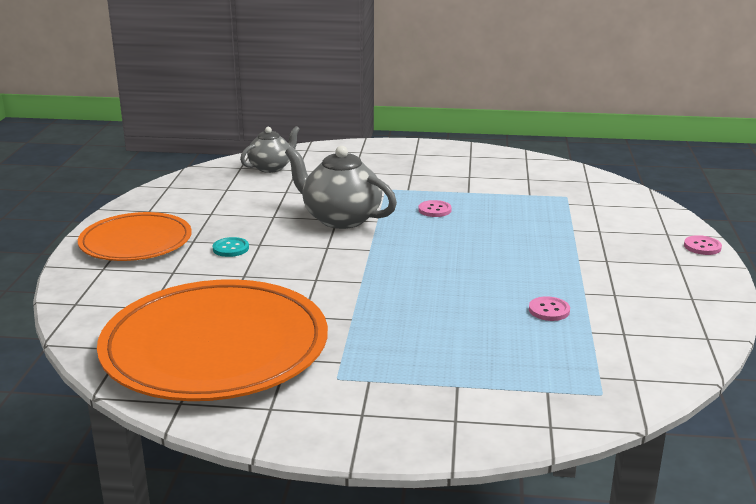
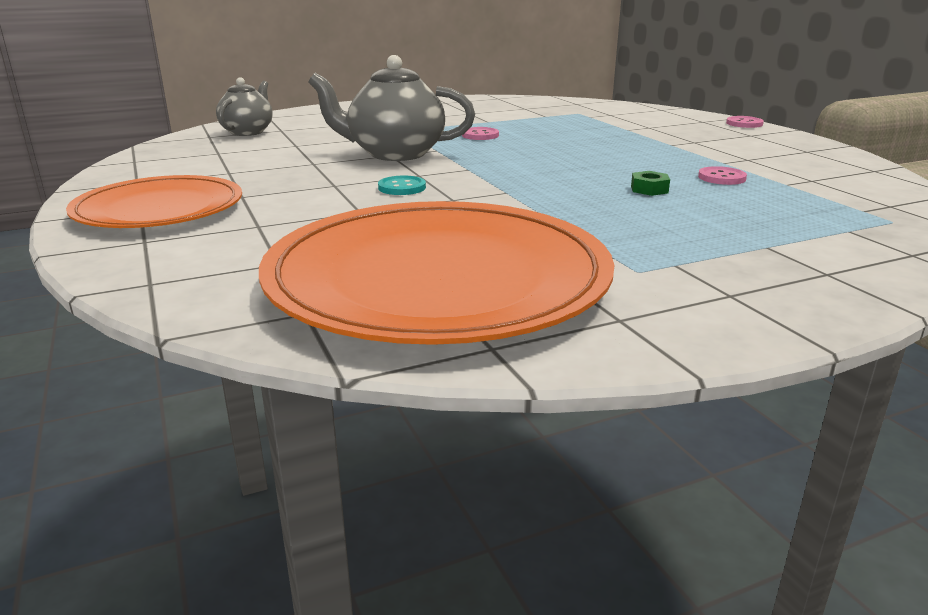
camera: 30 degrees left, 0 degrees up
(231, 248) = (304, 194): turquoise button -> turquoise button (402, 187)
(468, 307) = (649, 189): none -> green nut

